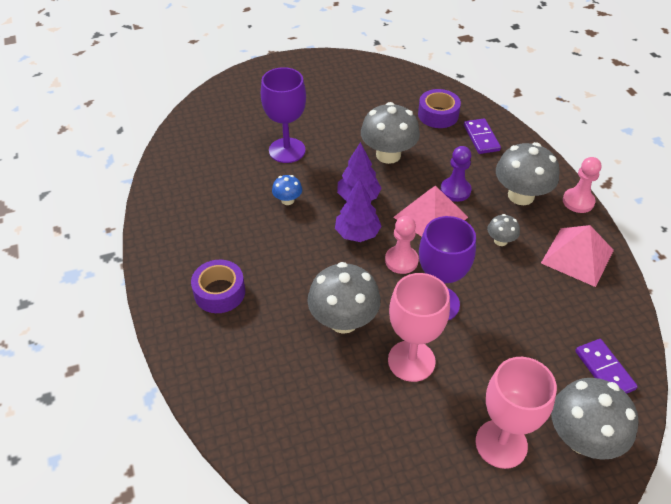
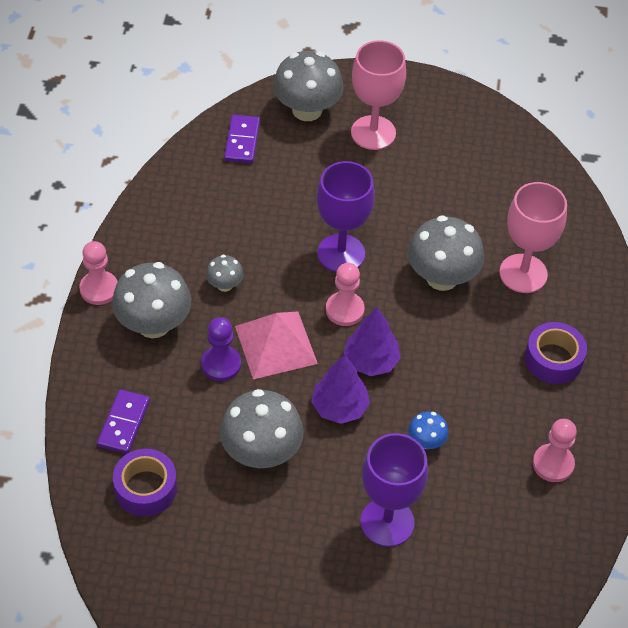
camera: 155 degrees left, 5 degrees up
(192, 221) = (553, 464): none -> pink pawn
(411, 361) = (401, 217): pink goblet -> pink goblet (523, 273)
(577, 256) = (163, 236): pink pyramid -> none

